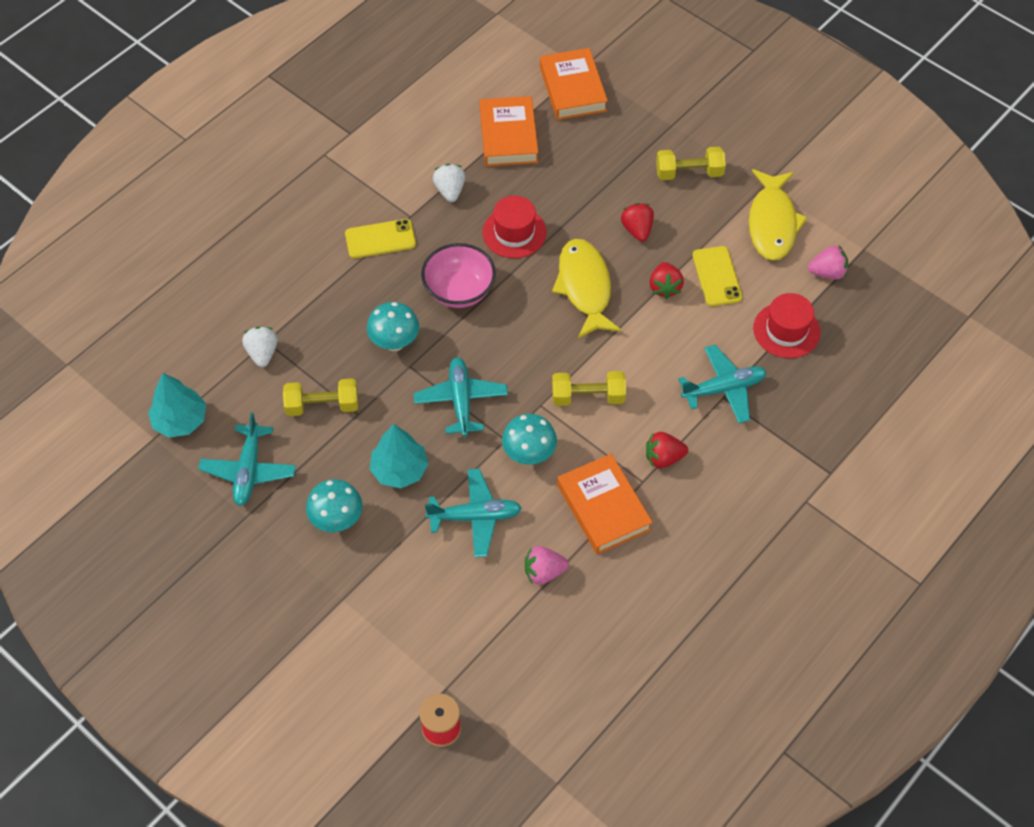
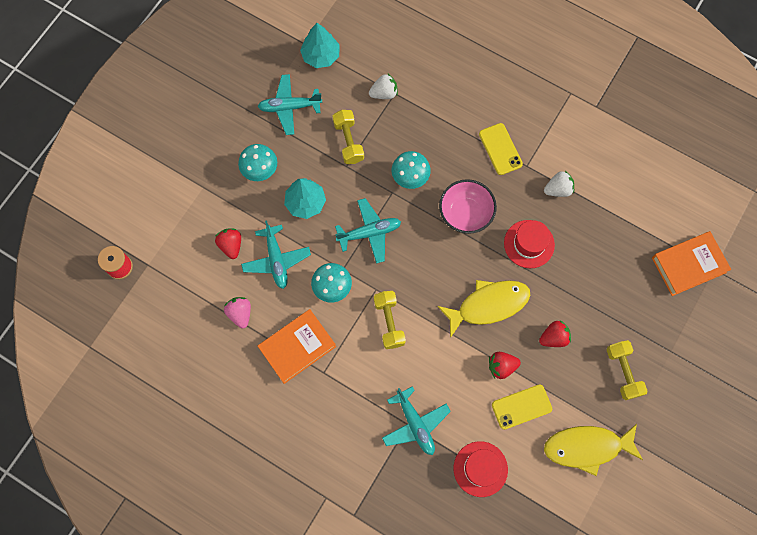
camera: 80 degrees right, 15 degrees up
(508, 136) = (624, 223): orange book -> none
(663, 458) = (346, 385): red strawberry -> red strawberry (231, 245)
(827, 272) = (546, 498): pink strawberry -> none

